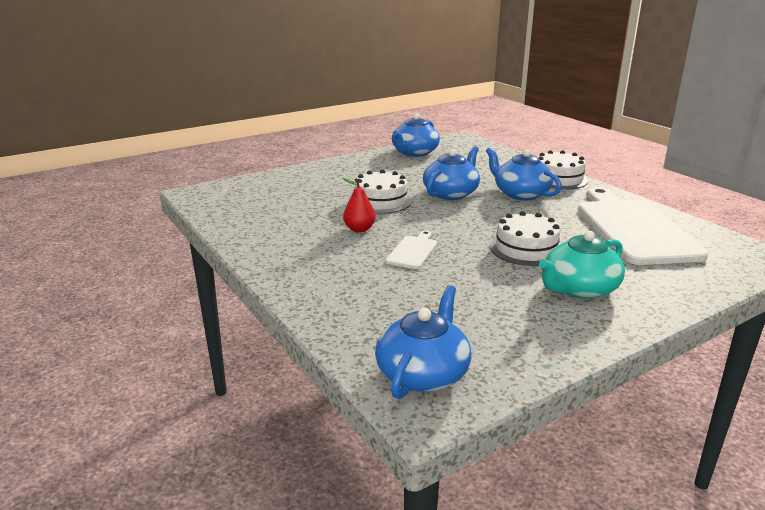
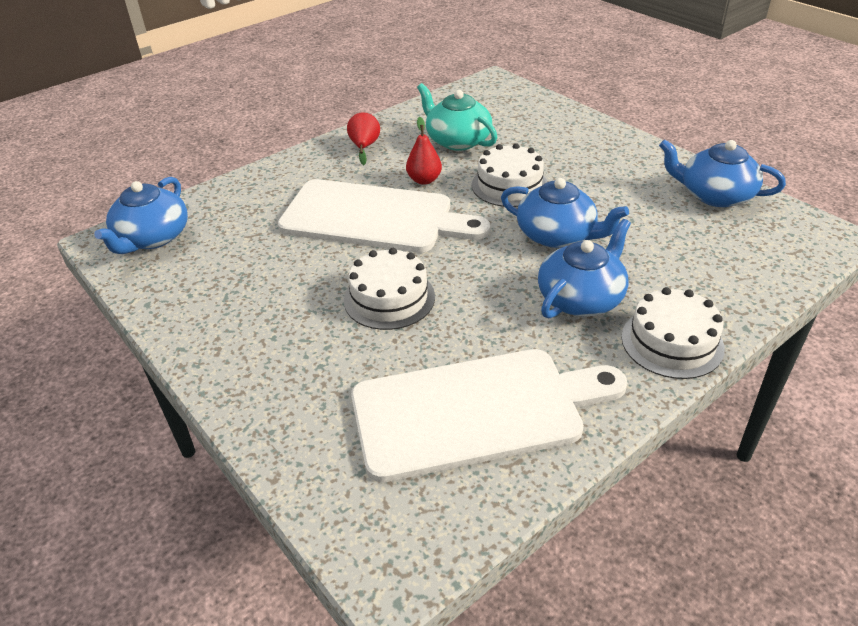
camera: 85 degrees right, 15 degrees up
(283, 252) = (364, 147): none -> red pear
(413, 251) = (374, 217): white cutting board -> white cutting board, size x2.32
(423, 373) = (152, 238): blue teapot -> blue teapot turned 90 degrees clockwise
(579, 289) = (287, 336): turquoise teapot -> turquoise teapot (457, 140)

